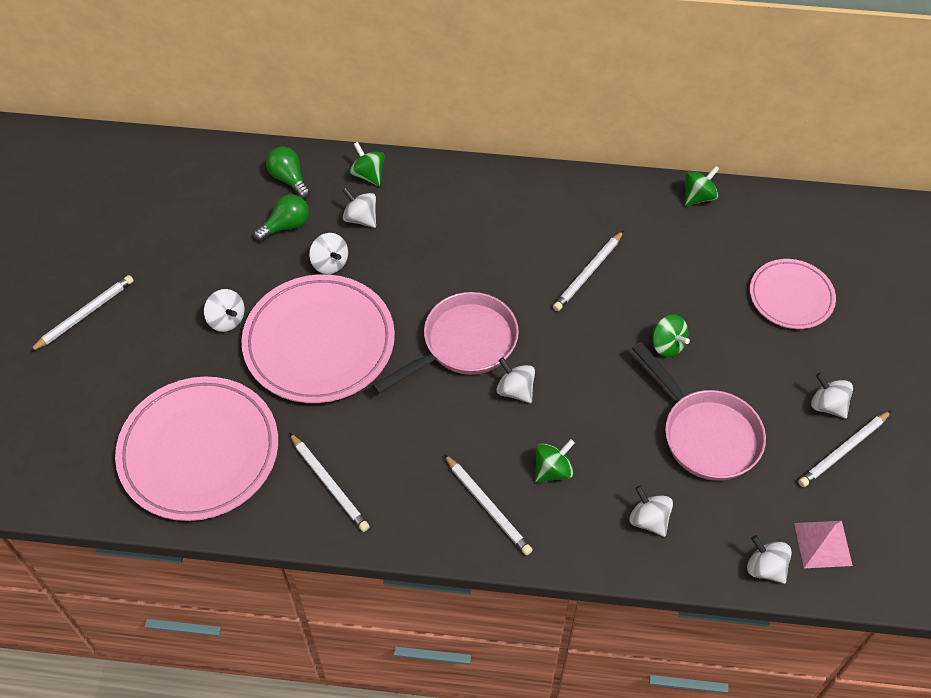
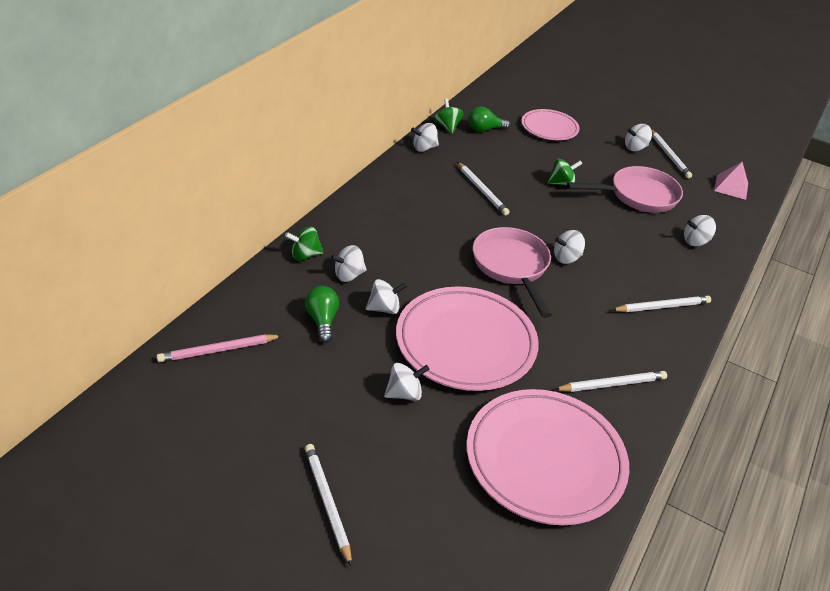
camera: 70 degrees left, 15 degrees down
(209, 175) = (218, 350): none -> pink pencil
(289, 179) = (269, 301): green light bulb -> green light bulb (484, 129)
(552, 470) = (642, 266): green spinning top -> none
(765, 568) = (742, 212): white spinning top -> white spinning top (424, 148)

